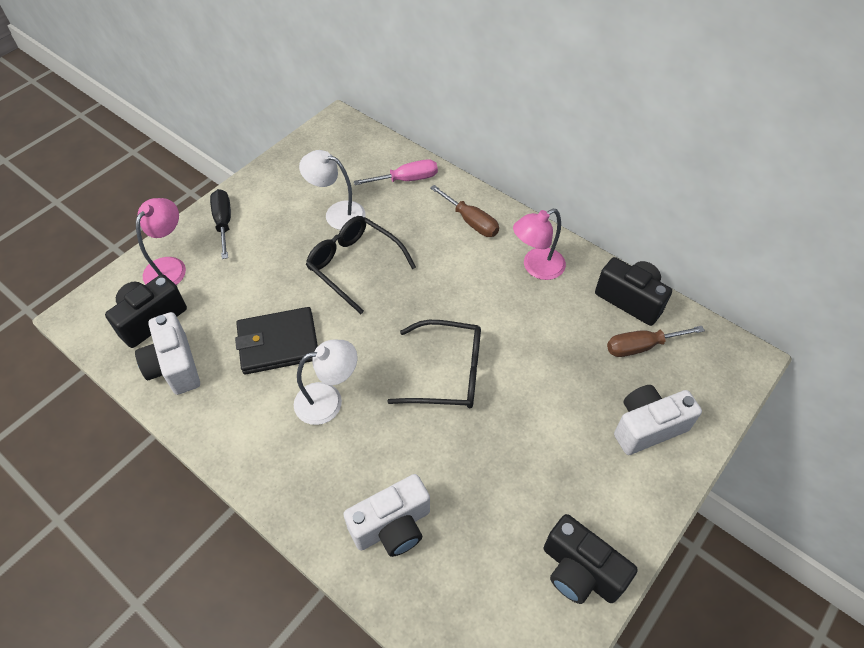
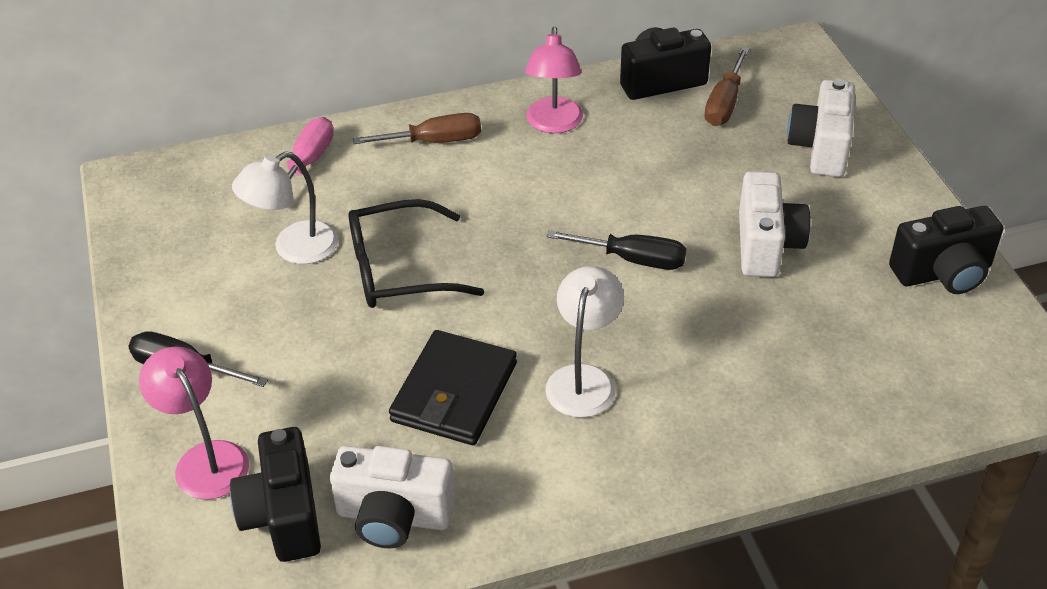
camera: 55 degrees left, 10 degrees down
(392, 526) = (796, 393): white camera -> white camera (766, 245)
(447, 373) = (633, 259): black glasses -> black screwdriver

